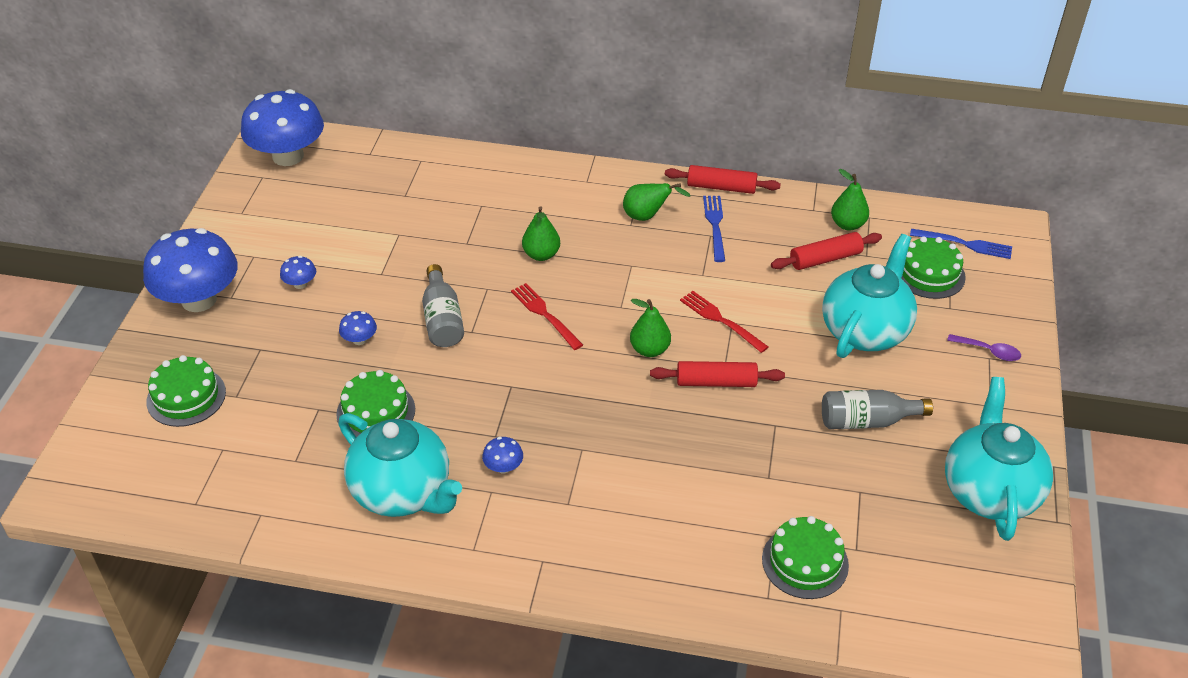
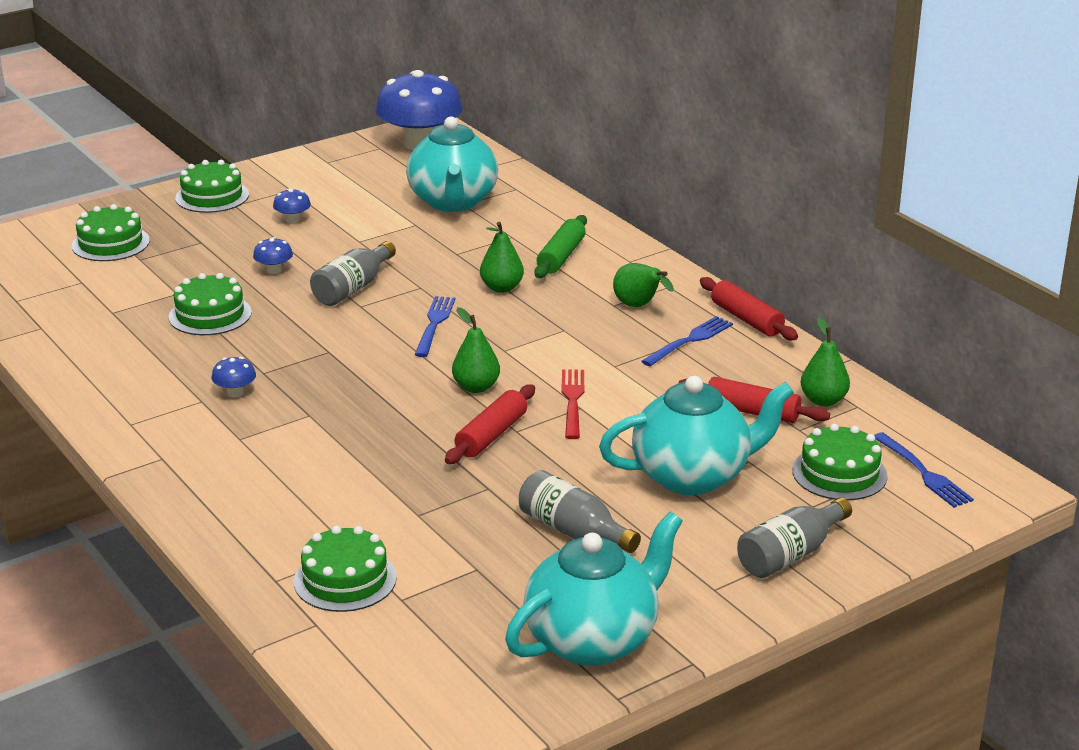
camera: 45 degrees right, 15 degrees down
(199, 300) = (212, 196): blue mushroom -> green cake
(403, 492) = (145, 367): turquoise teapot -> turquoise teapot (453, 202)
(539, 204) = (561, 256): none -> green rolling pin
(545, 314) = (434, 324): red fork -> blue fork
(716, 382) = (491, 435): red rolling pin -> red rolling pin turned 75 degrees clockwise
(988, 351) = (790, 554): purple spoon -> grey bottle

